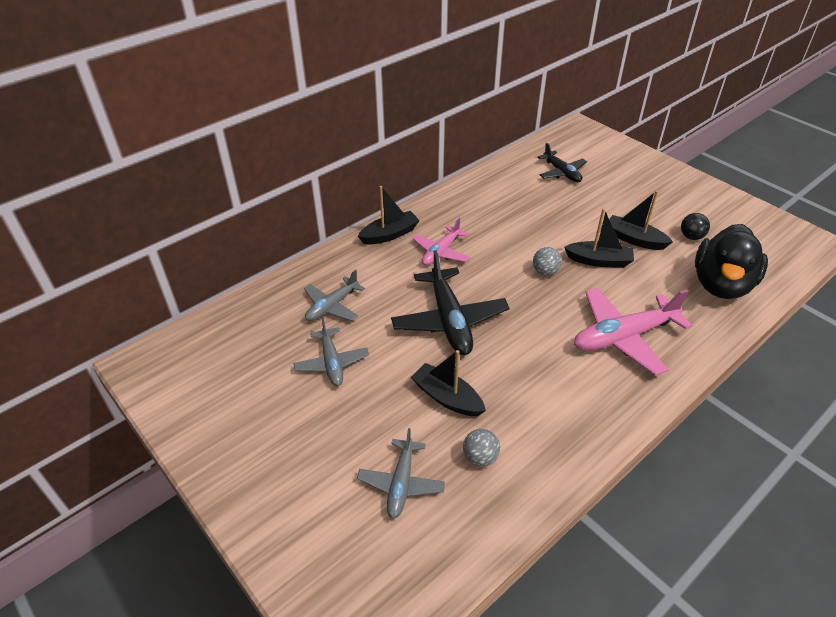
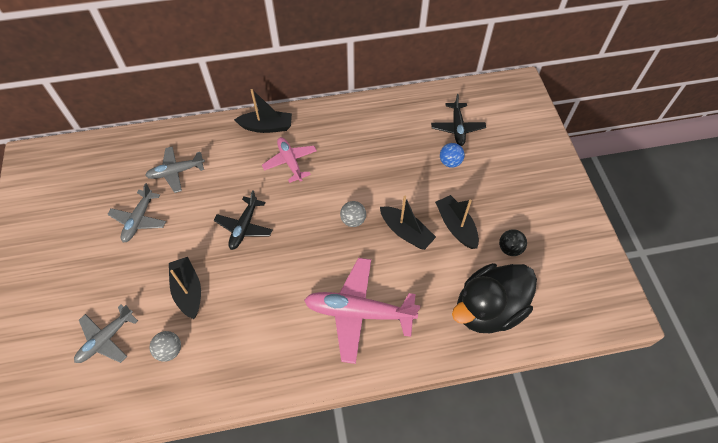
camera: 30 degrees right, 15 degrees up
(441, 252) = (290, 162): pink plane -> pink plane turned 90 degrees clockwise
(449, 320) = (244, 227): black plane -> black plane, size x0.60
(581, 198) = (450, 162): none -> blue ball

